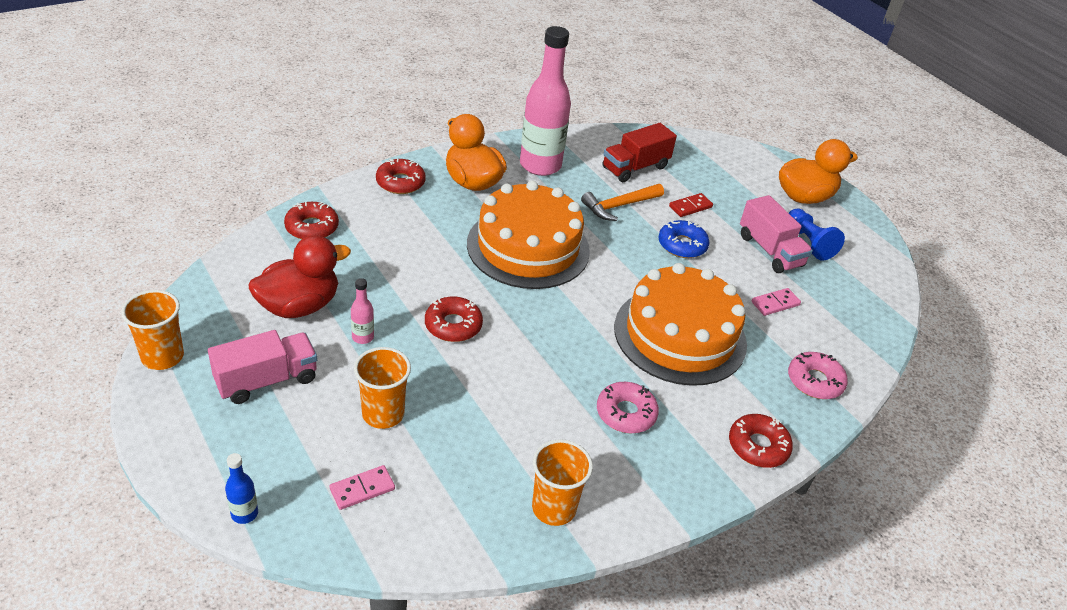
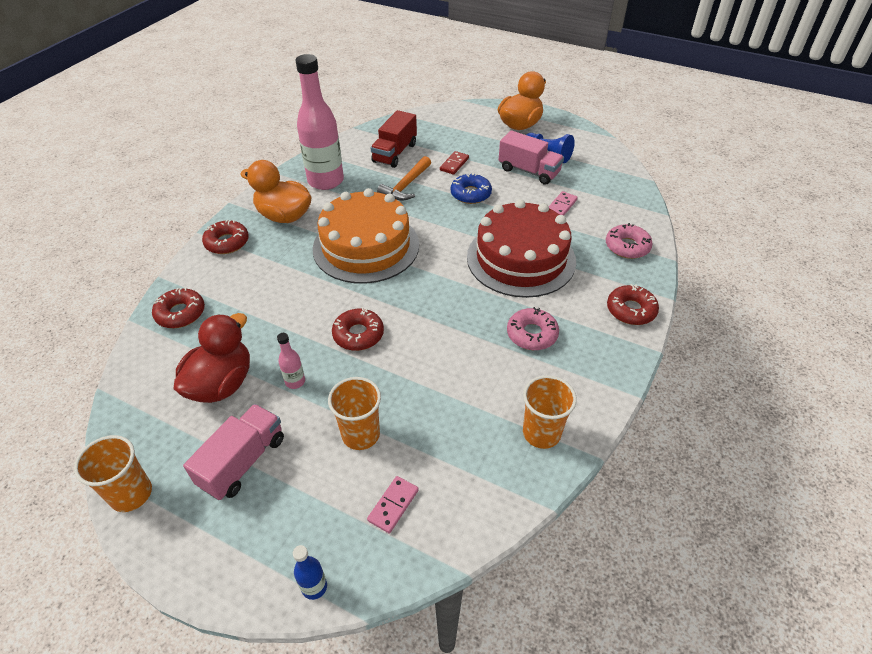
camera: 25 degrees left, 5 degrees up
(680, 335) = (521, 258): orange cake -> red cake

